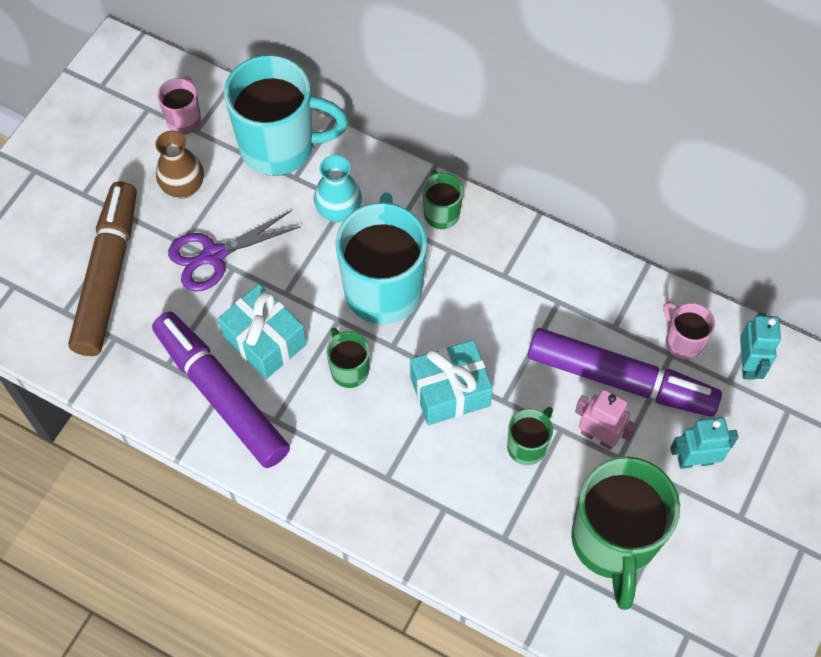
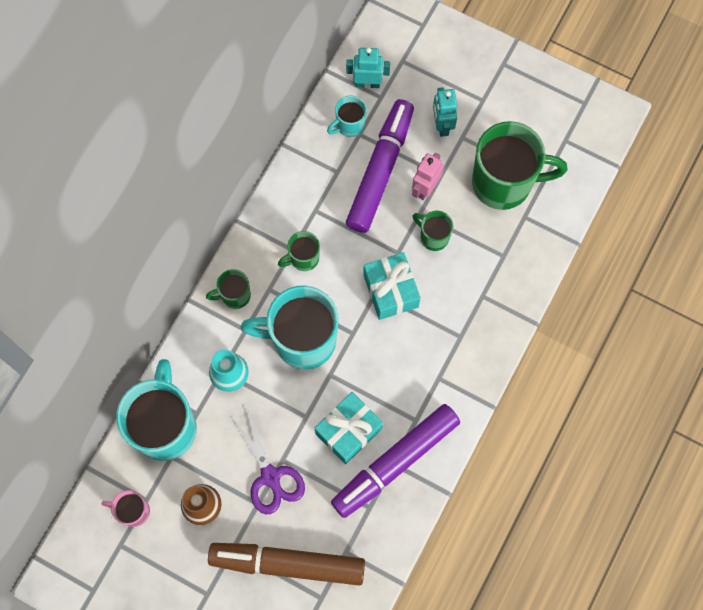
camera: 90 degrees left, 10 degrees up
(349, 369) = (373, 365): green mug -> green mug (303, 258)
(682, 342) = (349, 125): pink mug -> turquoise mug

